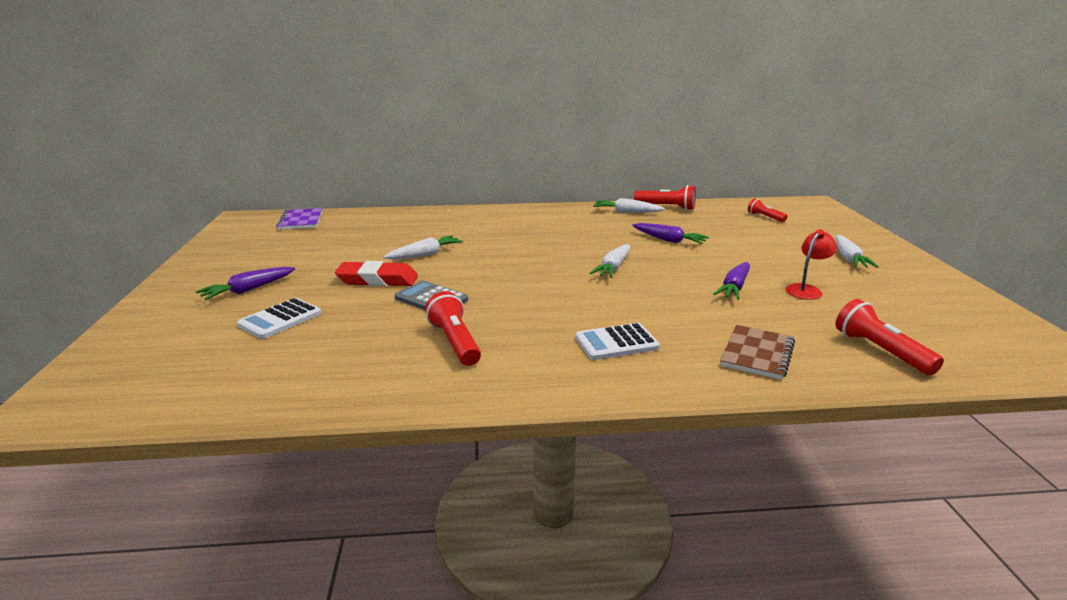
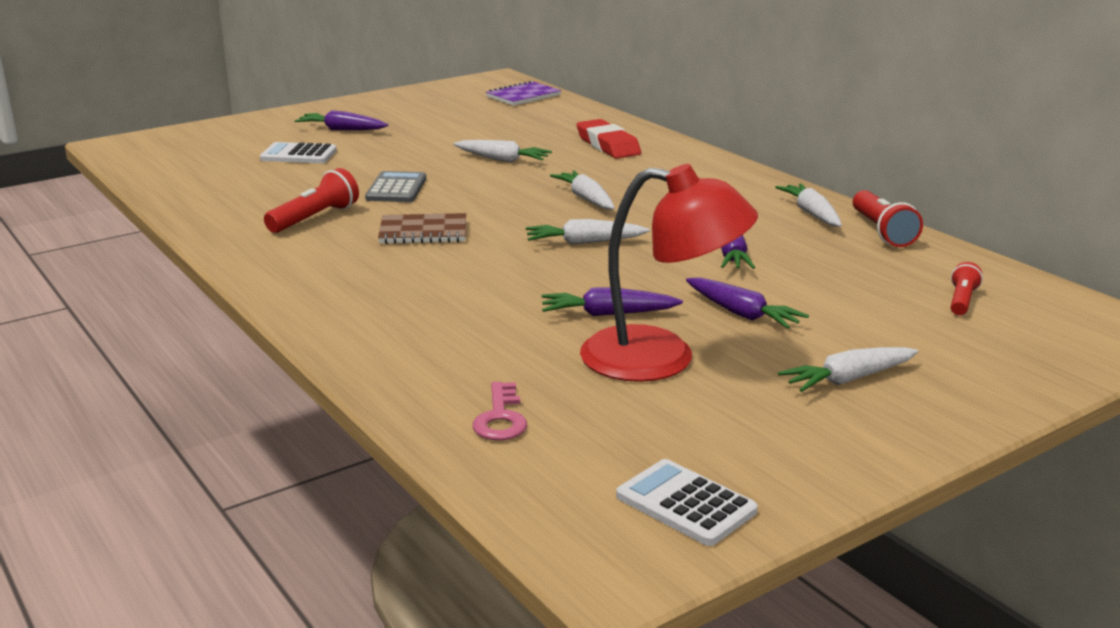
camera: 60 degrees right, 0 degrees up
(377, 280) = (415, 160): red eraser -> red eraser (607, 145)
(537, 250) = (586, 199): none -> white carrot
(616, 343) = (378, 278): white calculator -> white calculator (685, 504)
(754, 258) = (742, 314): none -> purple carrot
(757, 354) = (419, 347): brown notebook -> brown notebook (423, 232)
(806, 290) = (661, 358): red lamp -> red lamp, size x2.05
(880, 351) = (500, 418): red flashlight -> pink key

